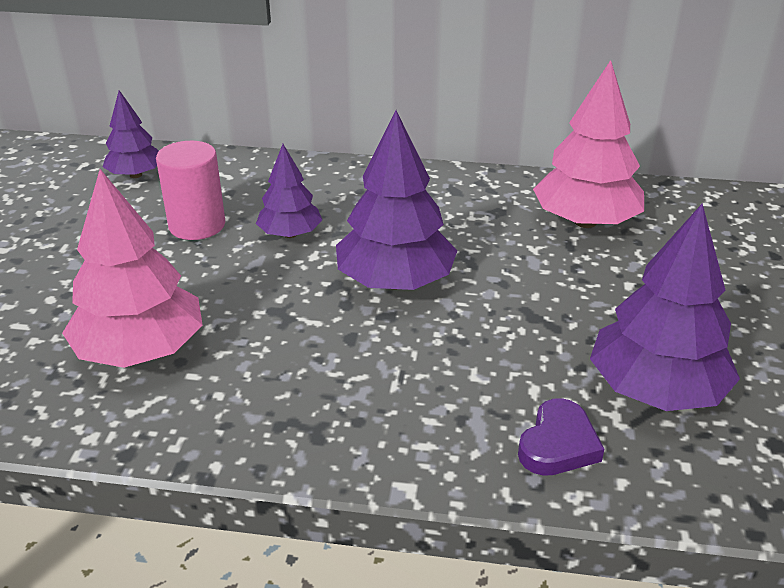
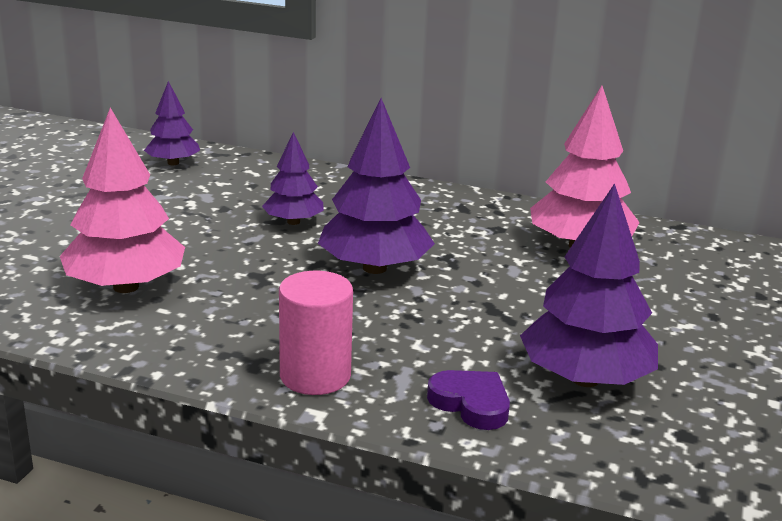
camera: 10 degrees right, 10 degrees down
(197, 225) = (212, 205): pink cylinder -> pink cylinder (315, 376)
(558, 444) = (471, 404): purple heart -> purple heart turned 90 degrees counterclockwise

